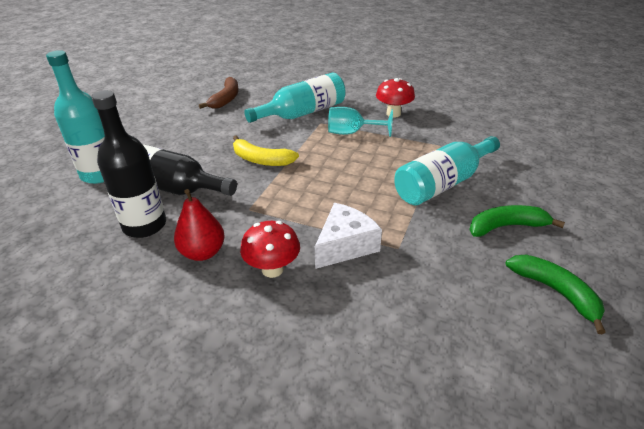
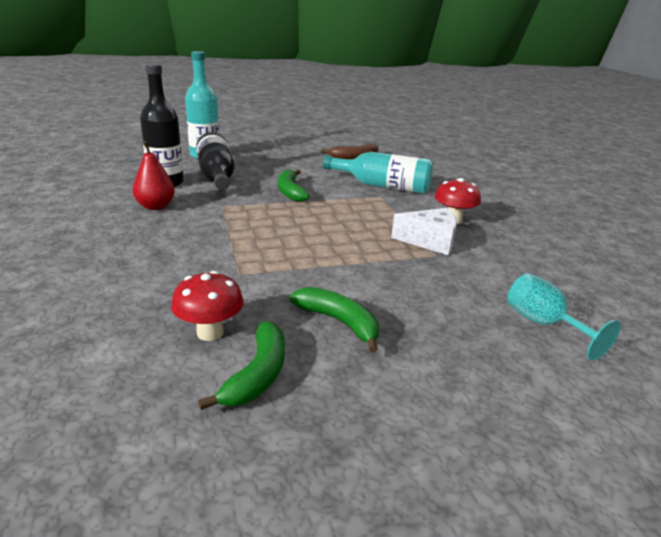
camera: 50 degrees right, 10 degrees down
(261, 160) = (290, 192): yellow banana -> green banana
(272, 269) = (159, 233): red mushroom -> red mushroom (210, 332)
(345, 245) = (216, 251): white cheese -> white cheese (430, 241)
(351, 133) = (386, 212): turquoise goblet -> turquoise goblet (543, 324)
(442, 184) = (367, 272): turquoise bottle -> none

